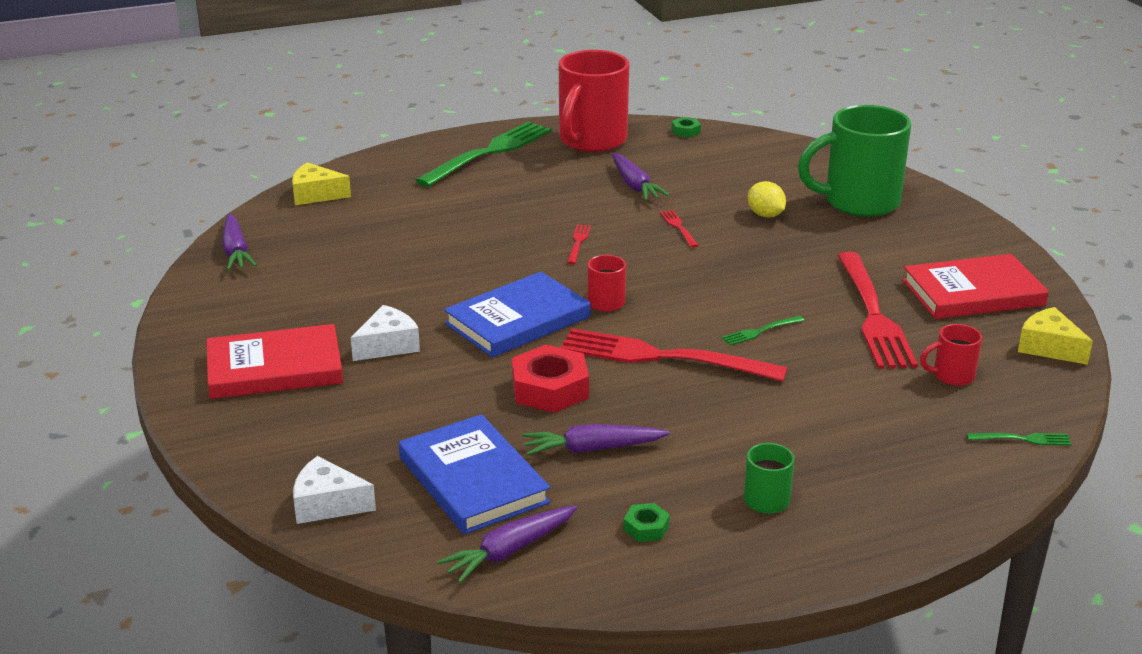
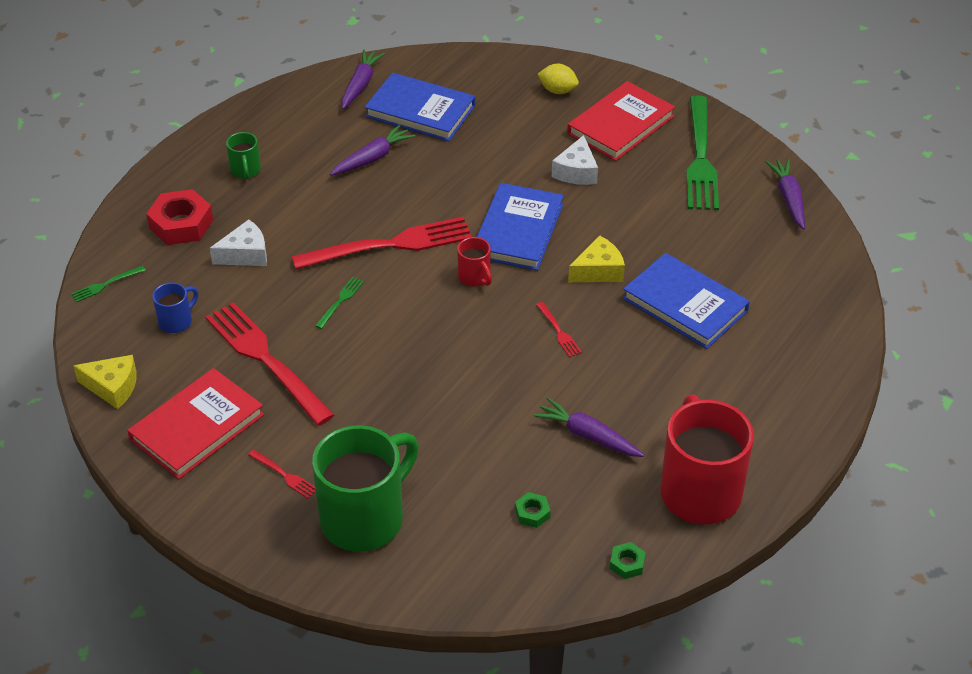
camera: 145 degrees right, 15 degrees up
(236, 251) = (788, 198): purple carrot -> purple carrot turned 45 degrees clockwise
(316, 195) = (826, 284): yellow cheese -> yellow cheese (598, 270)
(327, 504) = (480, 67): white cheese -> white cheese (245, 254)
(448, 222) = (685, 305): none -> blue book
(489, 152) = (768, 418): green fork -> green fork (701, 158)
(550, 389) = (439, 187): red nut -> red nut (181, 224)
(646, 528) = (301, 126): green nut -> green nut (532, 513)
(678, 227) = (497, 393): red fork -> red fork (285, 475)
(765, 215) = (436, 450): yellow lemon -> yellow lemon (557, 90)
(952, 376) = (176, 321): red mug -> blue mug

